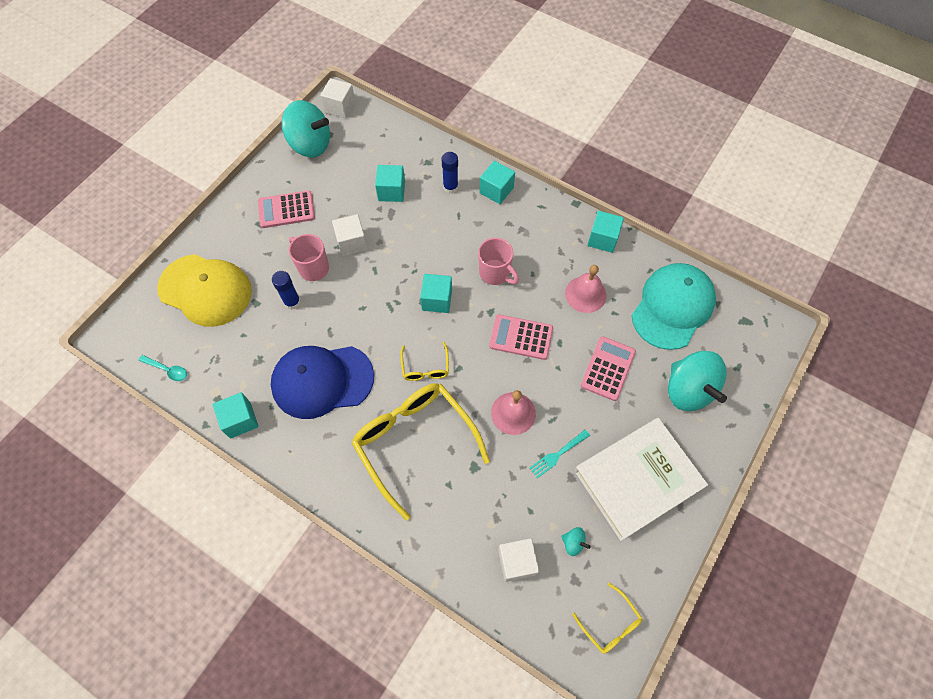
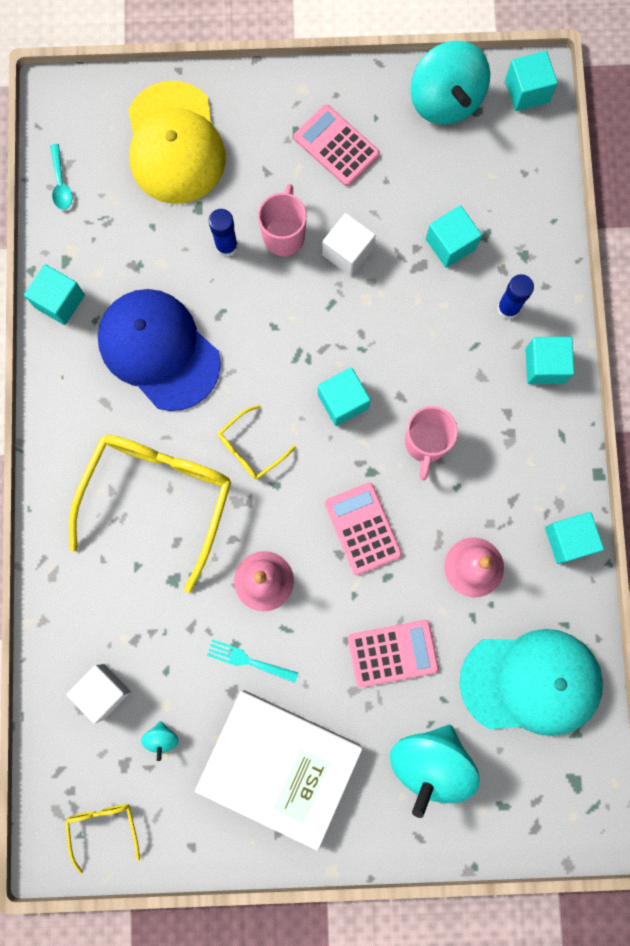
camera: 55 degrees right, 15 degrees up
(340, 107) = (526, 91): white cube -> turquoise cube
(610, 624) = (103, 828): yellow glasses -> yellow glasses turned 150 degrees clockwise

